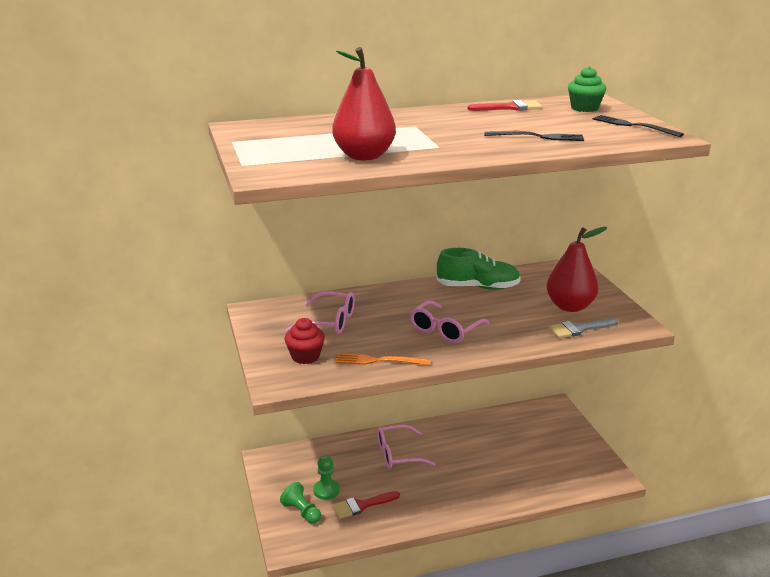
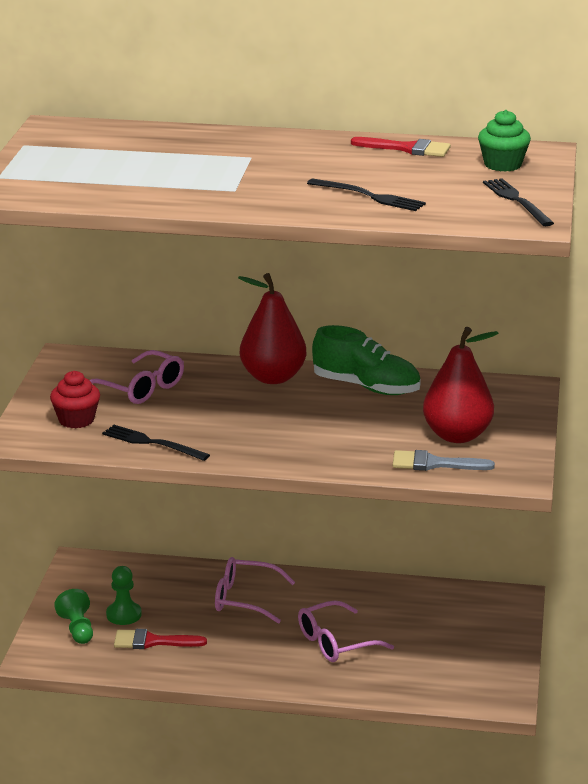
camera: 25 degrees right, 0 degrees up
(364, 156) = (135, 188): red pear -> red pear (273, 377)
(379, 361) = (152, 443): orange fork -> black fork
(445, 330) = (265, 428): pink glasses -> pink glasses (335, 643)

